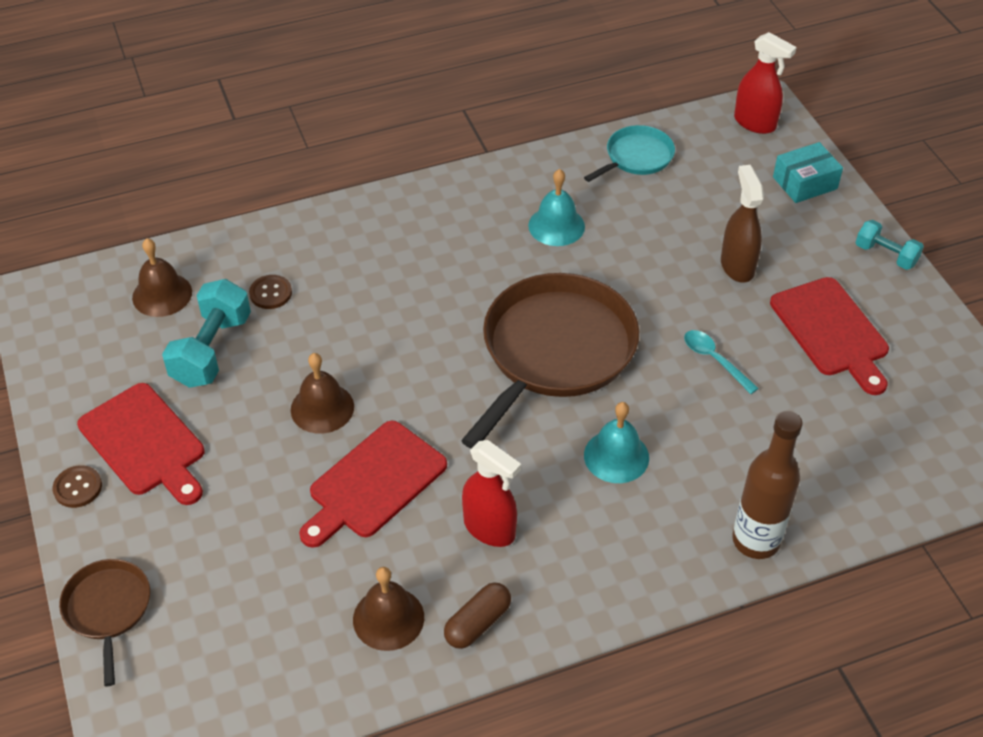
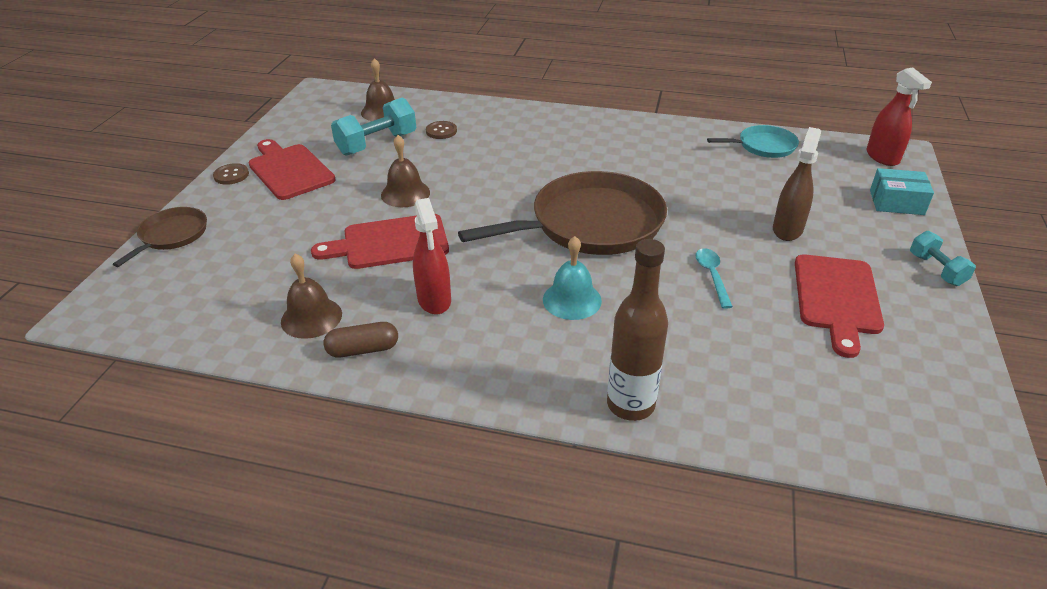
camera: 35 degrees right, 10 degrees down
(145, 443) = (289, 170): red cutting board -> red cutting board turned 150 degrees clockwise
(556, 226) = (664, 161): turquoise bell -> none

